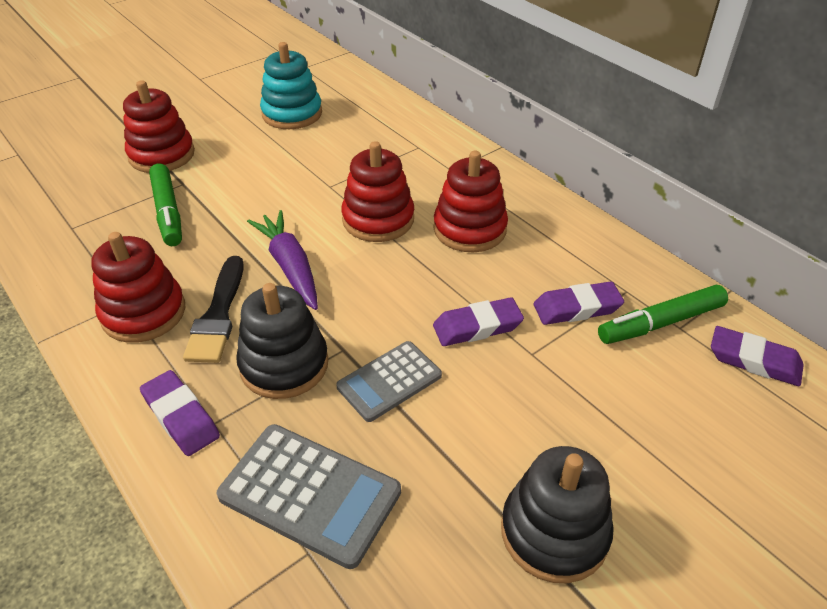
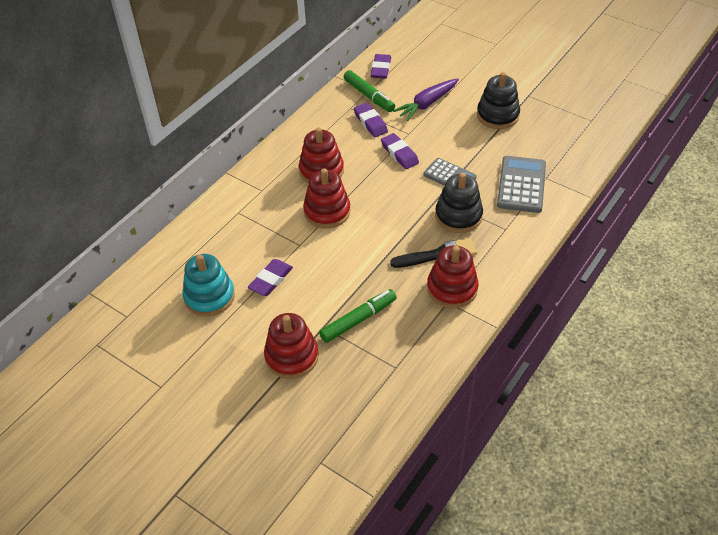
camera: 105 degrees left, 5 degrees up
(181, 417) = (508, 242): purple eraser -> purple eraser (271, 280)
(290, 267) = (386, 238): purple carrot -> purple carrot (427, 104)

